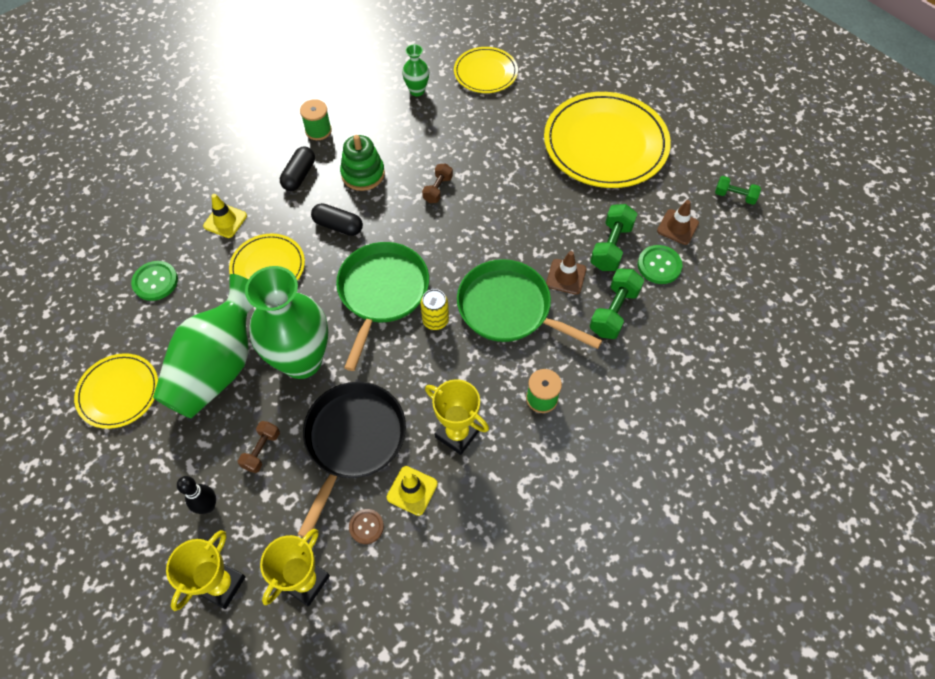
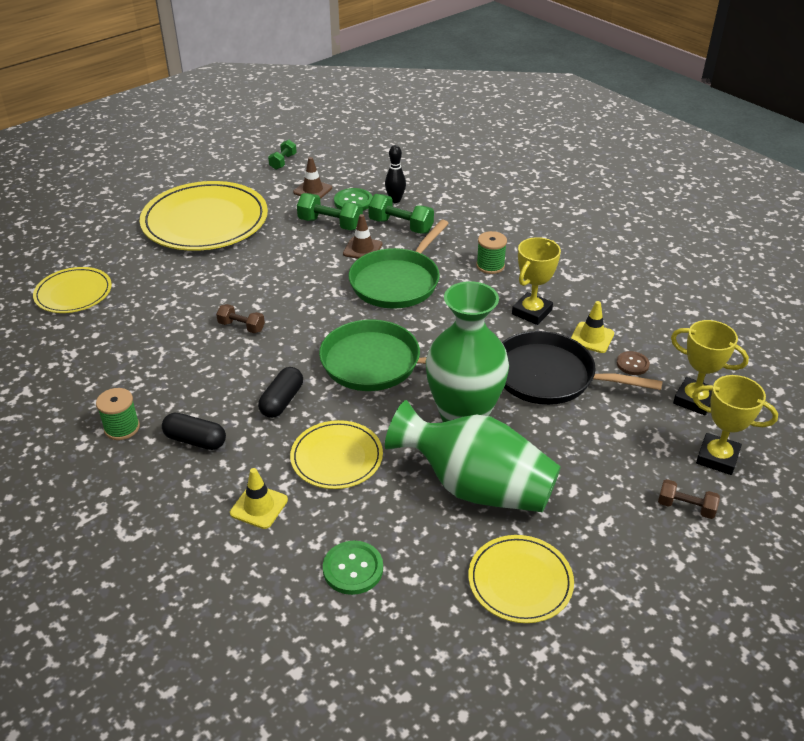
camera: 90 degrees left, 20 degrees down
(208, 506) = (642, 477): black bowling pin -> black bowling pin (395, 200)
(261, 450) = (572, 441): brown dumbbell -> brown dumbbell (686, 507)
(363, 174) = (206, 384): green stacking toy -> none
(417, 91) = (82, 345): green vase -> none
(435, 320) = (411, 326): yellow can -> none

